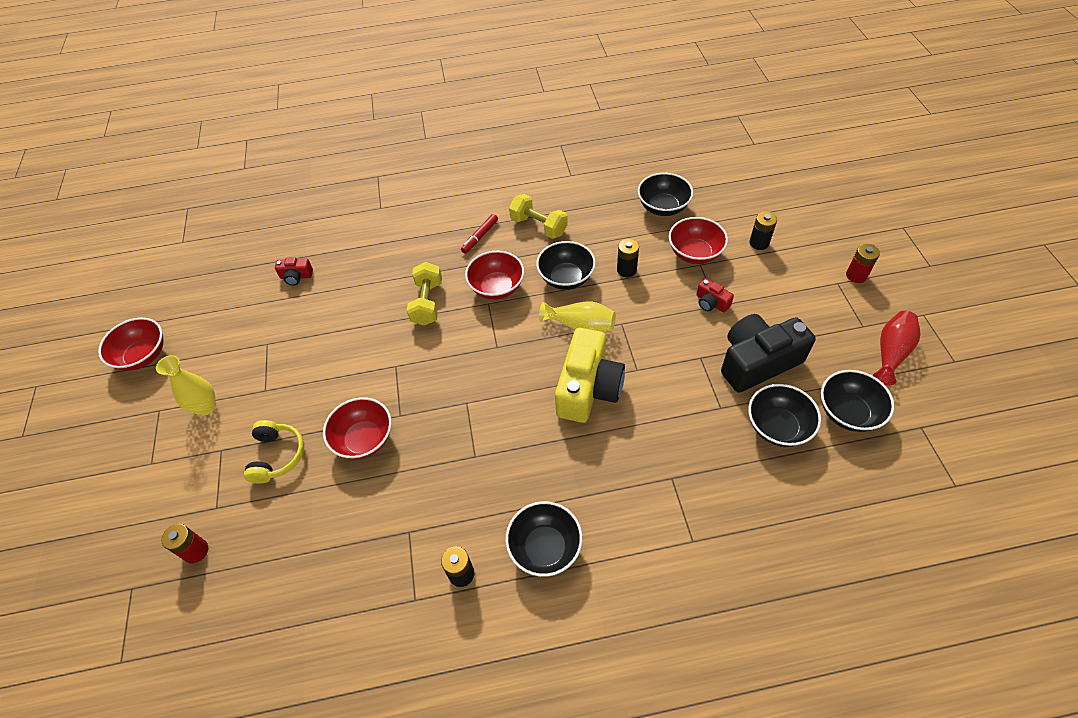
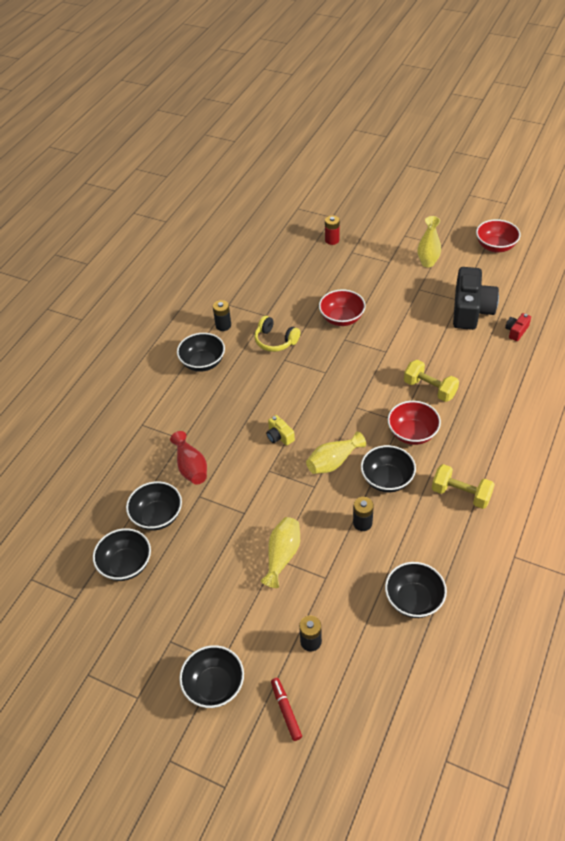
camera: 125 degrees right, 5 degrees down
(277, 456) = (364, 281): yellow headphones -> yellow headphones (275, 341)
(480, 237) = (478, 450): red marker -> red marker (286, 710)
(538, 226) = (461, 494): yellow dumbbell -> yellow dumbbell turned 45 degrees clockwise
(588, 388) = (279, 436): yellow camera -> yellow camera, size x0.45
(694, 253) = (340, 583): red bowl -> none
(711, 303) = (282, 555): red camera -> yellow vase
(757, 362) = (209, 544): black camera -> black camera (471, 310)
(856, 275) = (214, 685): red battery -> black bowl
(891, 353) = (134, 637): red vase -> red vase (191, 467)

